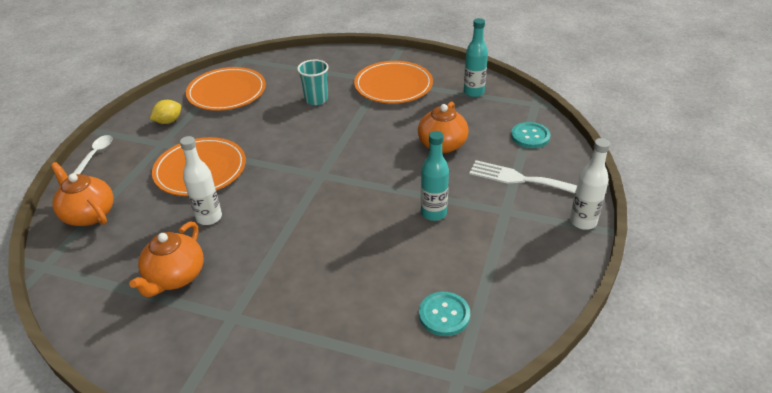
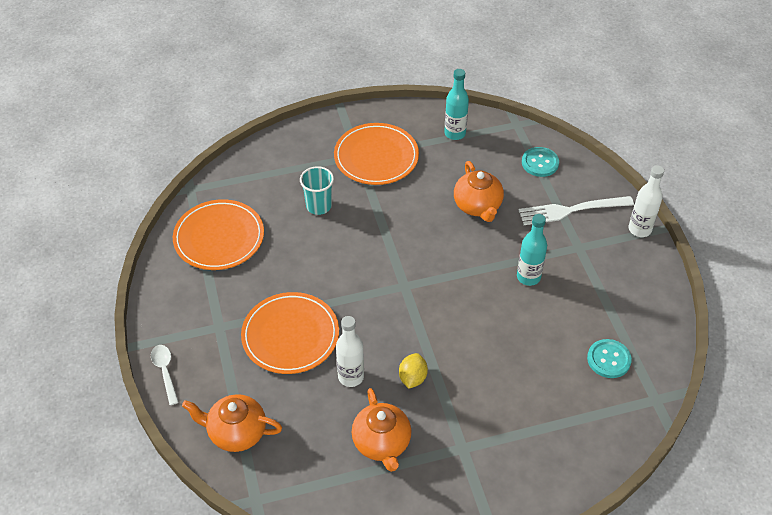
camera: 35 degrees left, 10 degrees up
(168, 121) = (197, 299): yellow lemon -> yellow lemon (412, 378)

